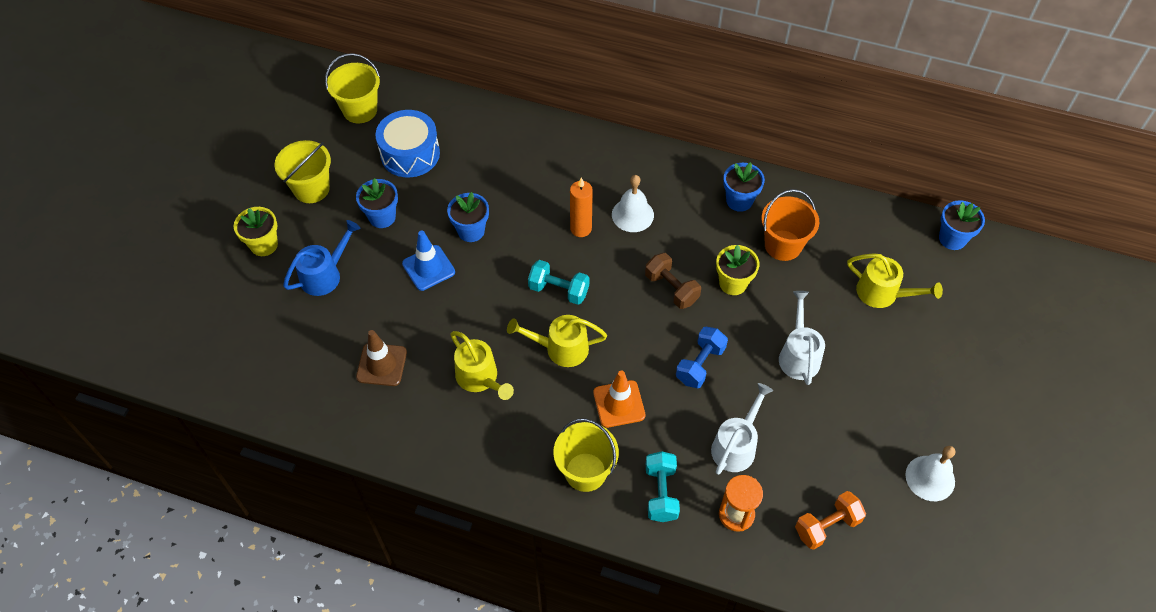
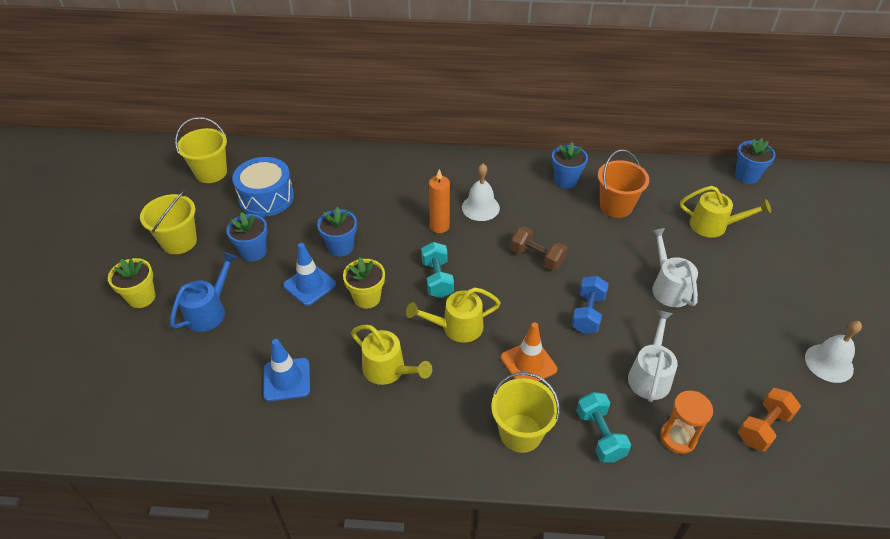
camera: 15 degrees left, 10 degrees down
(381, 364) = (287, 379): brown traffic cone -> blue traffic cone
(559, 290) = (437, 279): turquoise dumbbell -> turquoise dumbbell turned 75 degrees clockwise
(733, 283) = (587, 243): yellow flower pot -> yellow flower pot (367, 298)

